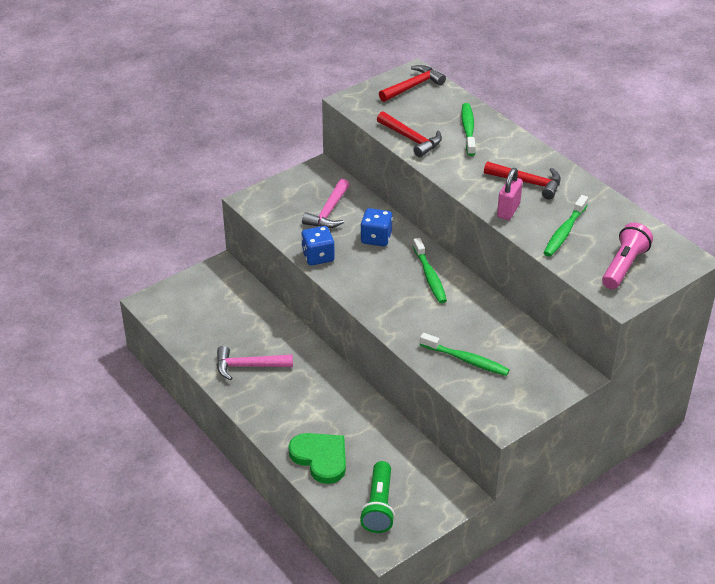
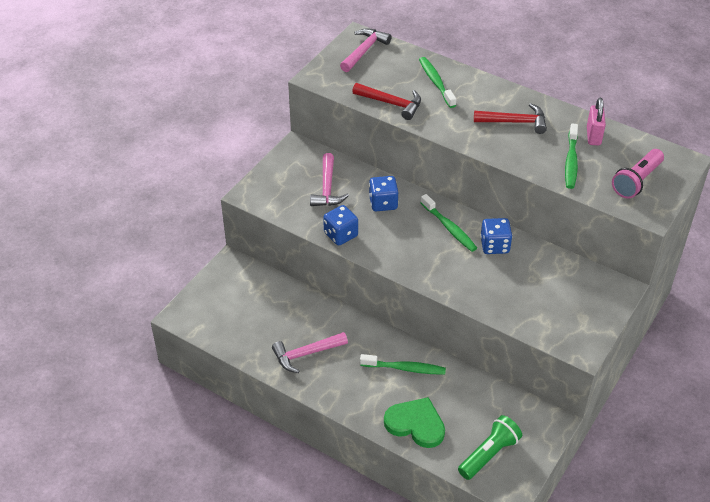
camera: 20 degrees left, 5 degrees up
(379, 506) = (489, 454): green flashlight -> green flashlight turned 120 degrees counterclockwise
(413, 86) = (364, 50): red hammer -> pink hammer
(466, 360) = (522, 300): green toothbrush -> green toothbrush (405, 368)
(467, 303) = (494, 245): none -> blue dice
(508, 210) = (513, 153): pink padlock -> pink padlock (593, 136)
(624, 266) = (636, 181): pink flashlight -> pink flashlight turned 150 degrees counterclockwise

